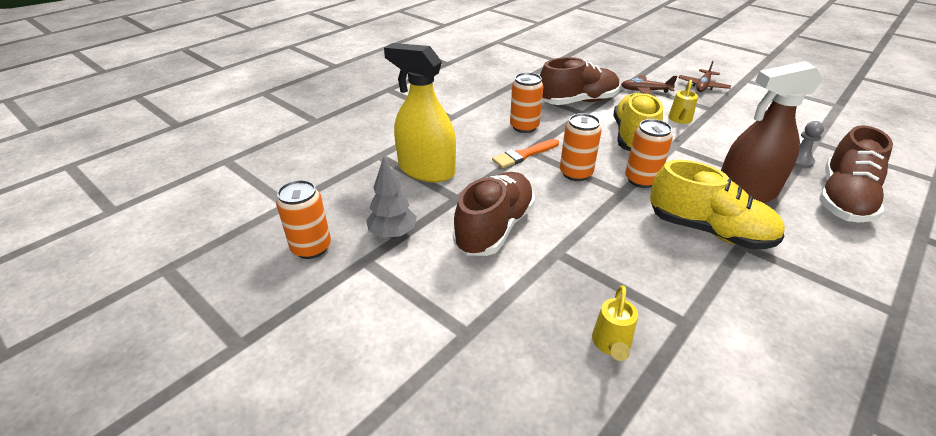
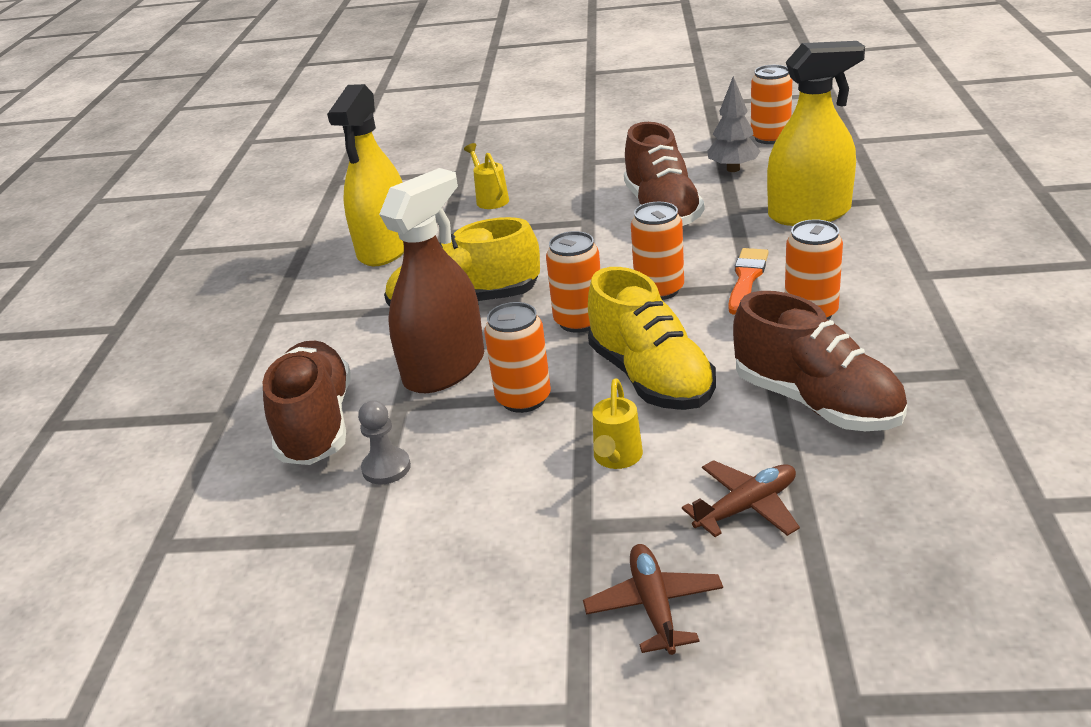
camera: 145 degrees right, 5 degrees down
(578, 101) = (816, 403): brown shoe -> brown shoe turned 75 degrees counterclockwise
(680, 120) = (616, 458): yellow watering can -> yellow watering can turned 150 degrees counterclockwise
(706, 157) = (523, 399): none -> orange can
(760, 339) = (385, 248): none -> yellow spray bottle

